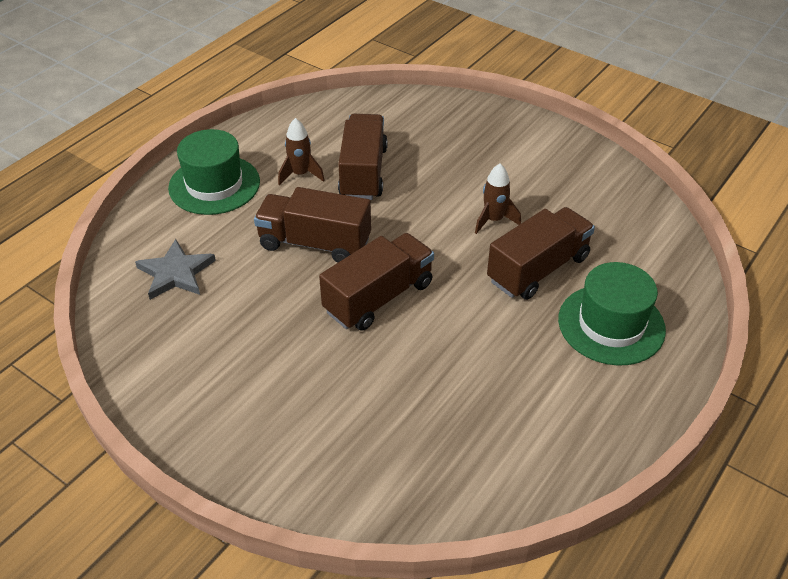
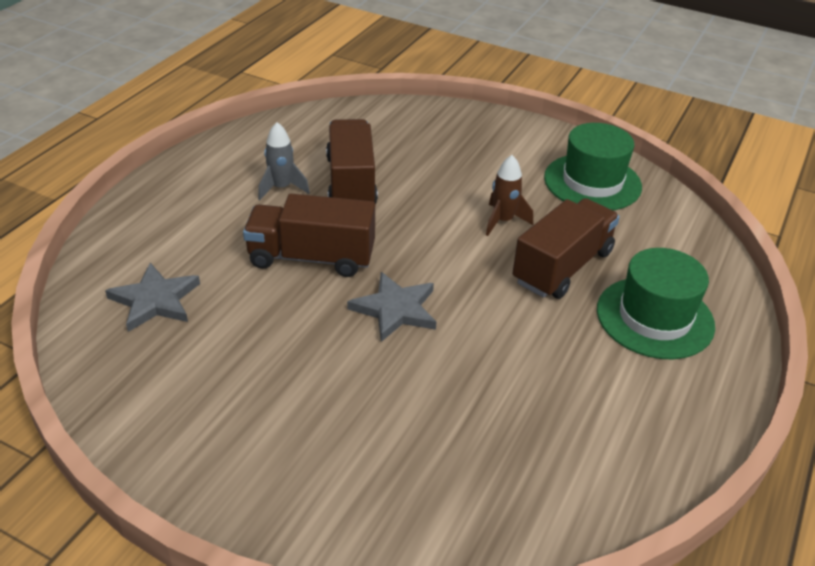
camera: 10 degrees left, 5 degrees down
(214, 185) = (185, 204): green hat -> green hat (592, 182)
(300, 174) = (281, 188): brown rocket -> grey rocket
(378, 297) = (395, 309): brown truck -> grey star

